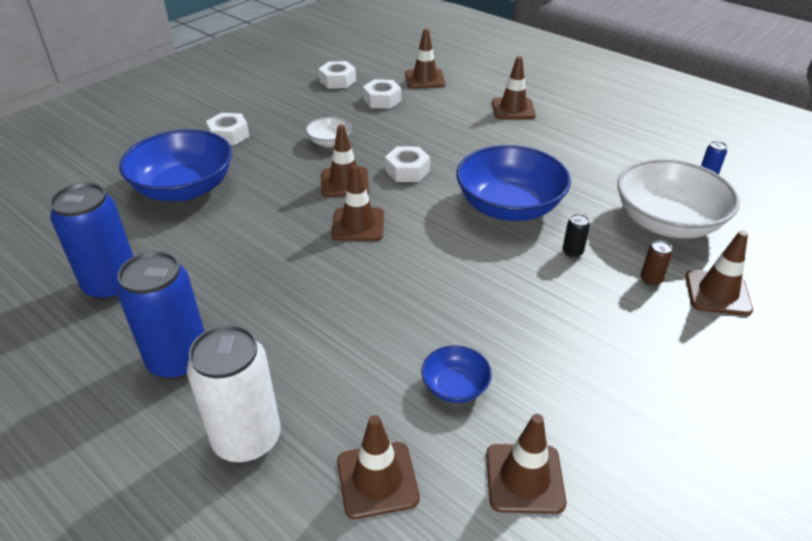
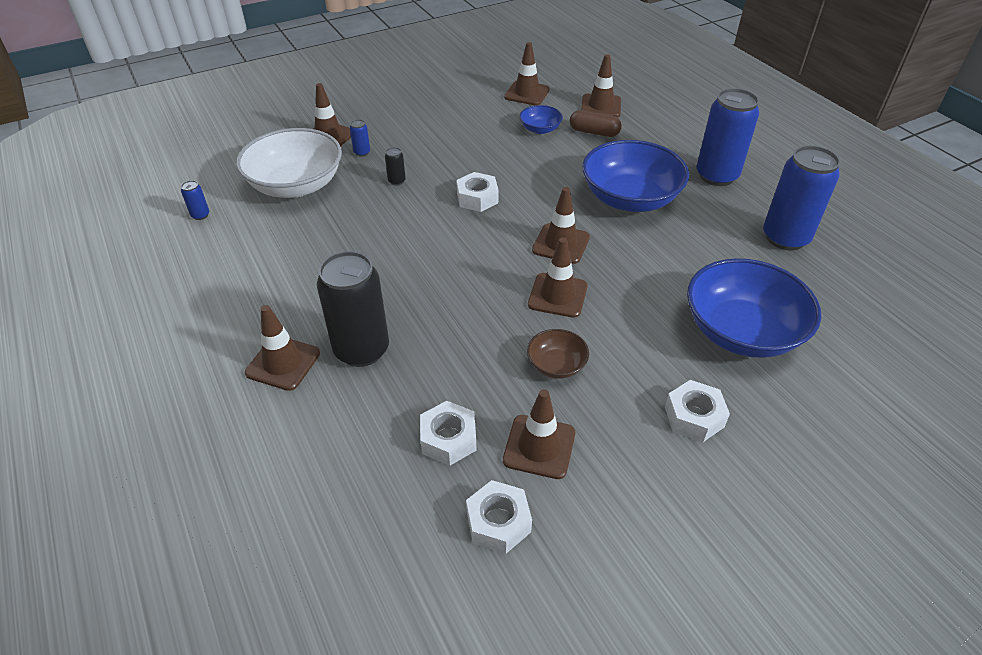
camera: 160 degrees left, 5 degrees up
(247, 439) = (669, 132): white can -> none
(329, 142) = (556, 365): white bowl -> brown bowl
(370, 403) = (594, 132): none -> brown capsule
(407, 171) = (483, 294): white nut -> white nut (477, 198)
(425, 79) = (350, 479): brown traffic cone -> brown traffic cone (539, 446)
(469, 124) = (361, 350): none -> black can
(509, 207) = (412, 229): blue bowl -> blue bowl (630, 198)
(651, 280) = (362, 152): brown can -> blue can

